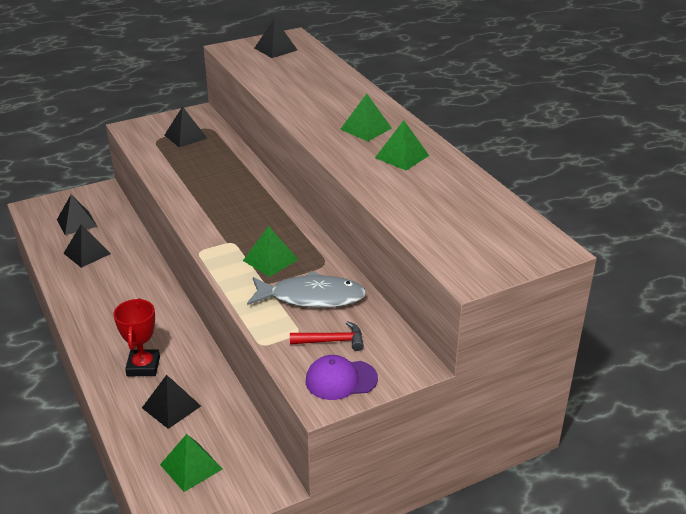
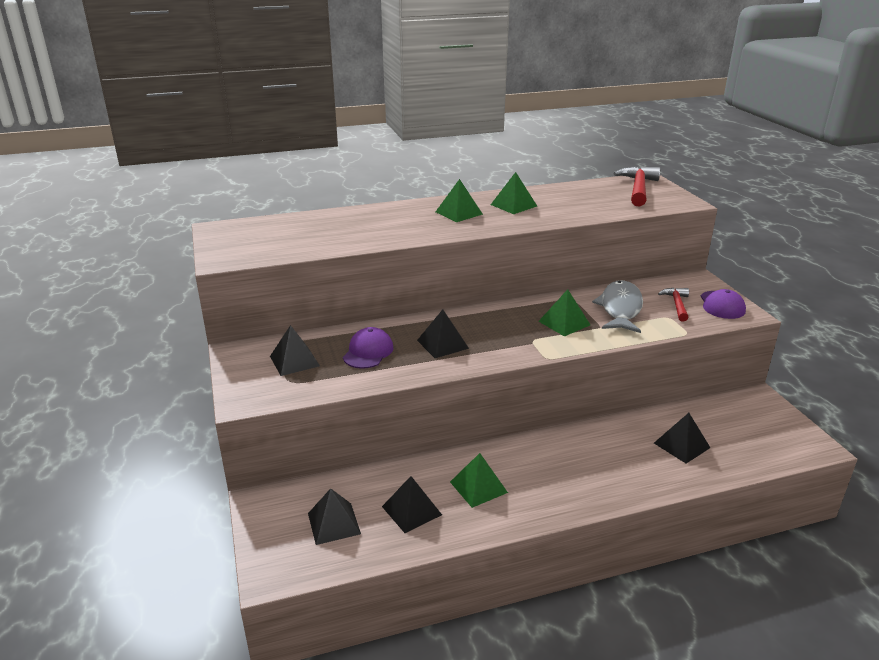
camera: 80 degrees left, 5 degrees down
(143, 366) = (626, 462): red trophy -> none
(191, 466) = (752, 435): green pyramid -> green pyramid (478, 487)
(202, 164) = (368, 352): none -> purple cap
(276, 49) = (246, 237): black pyramid -> black pyramid (442, 344)
(506, 240) = (638, 188): none -> red hammer

